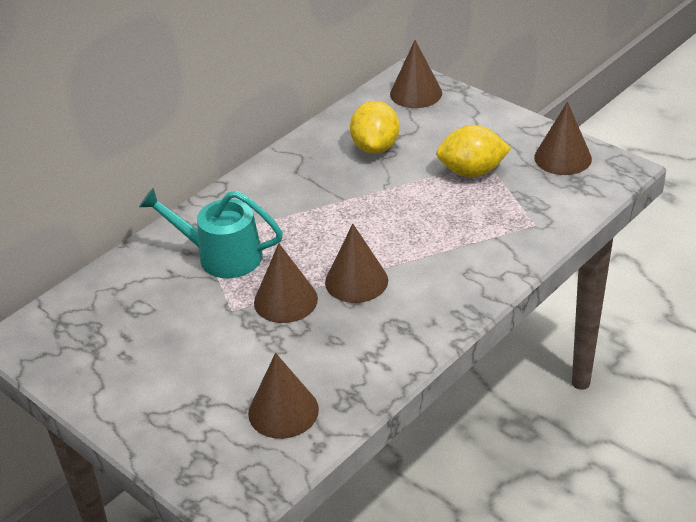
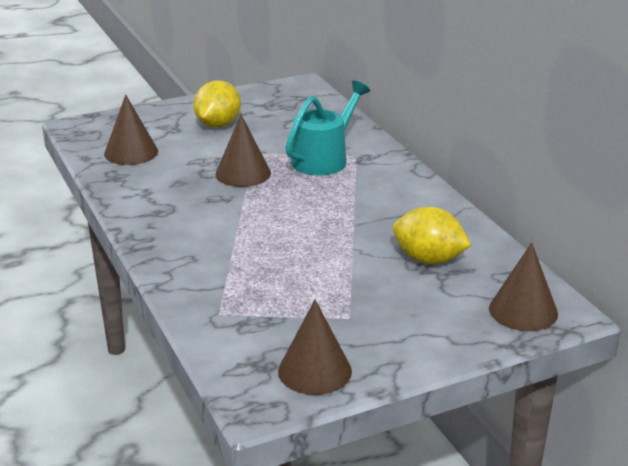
camera: 110 degrees right, 10 degrees down
(356, 281) = (235, 205): brown cone -> none
(472, 172) = (339, 303): yellow lemon -> yellow lemon (218, 124)

